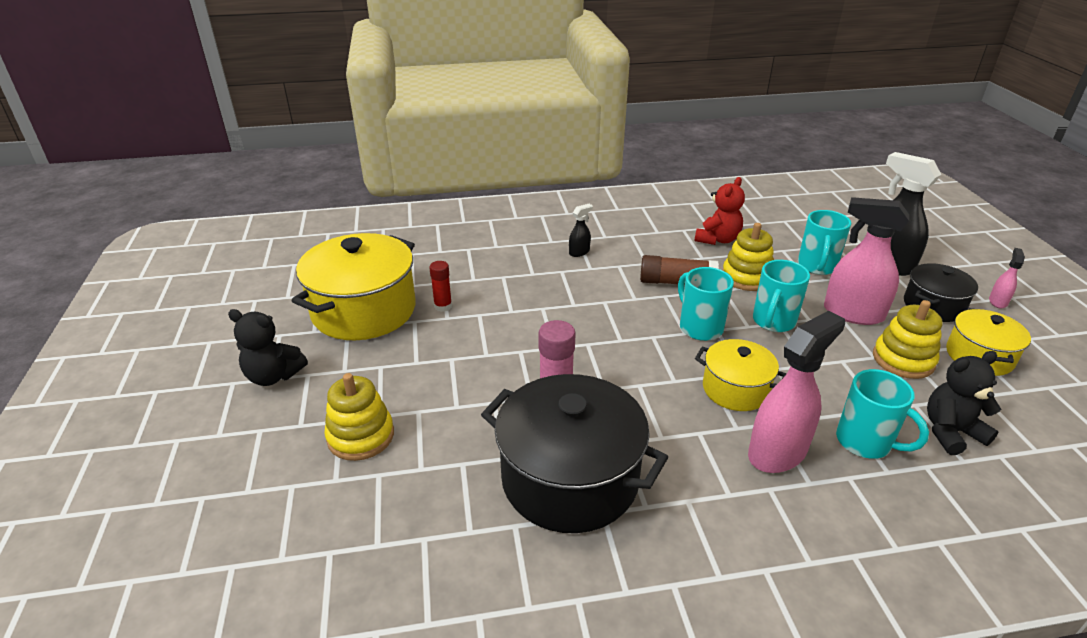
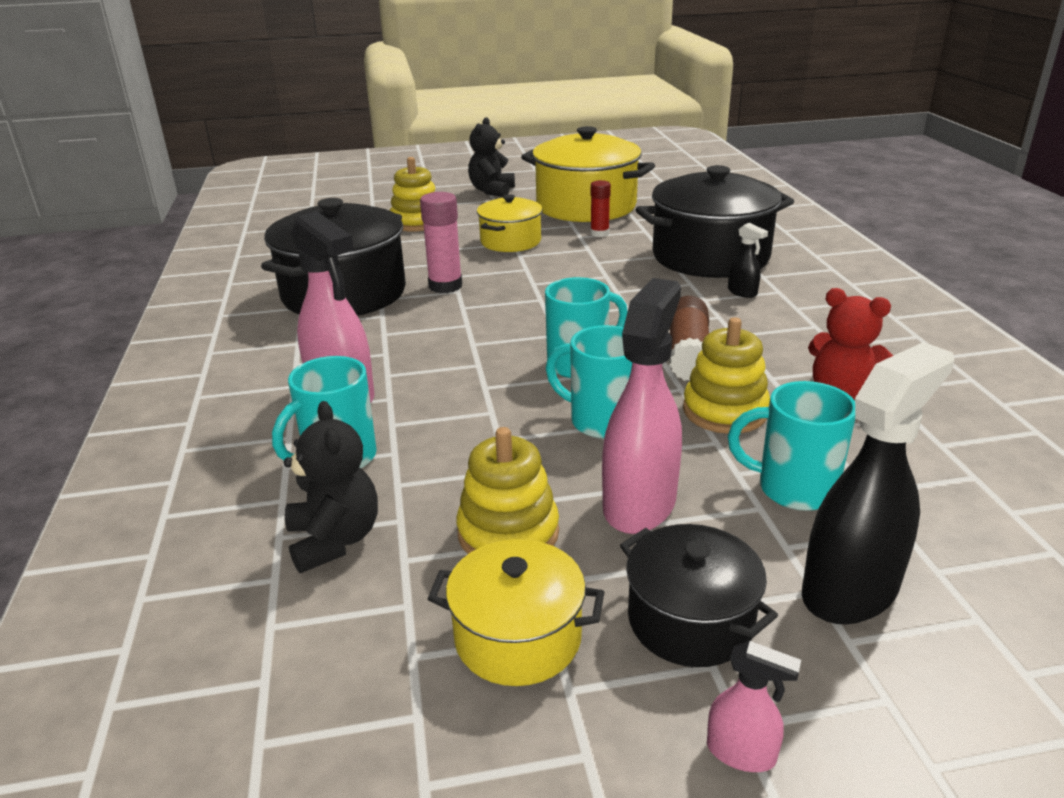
camera: 90 degrees right, 5 degrees down
(511, 257) = (710, 256): none -> black pot
(735, 389) = (452, 379): yellow pot -> yellow pot (510, 241)

